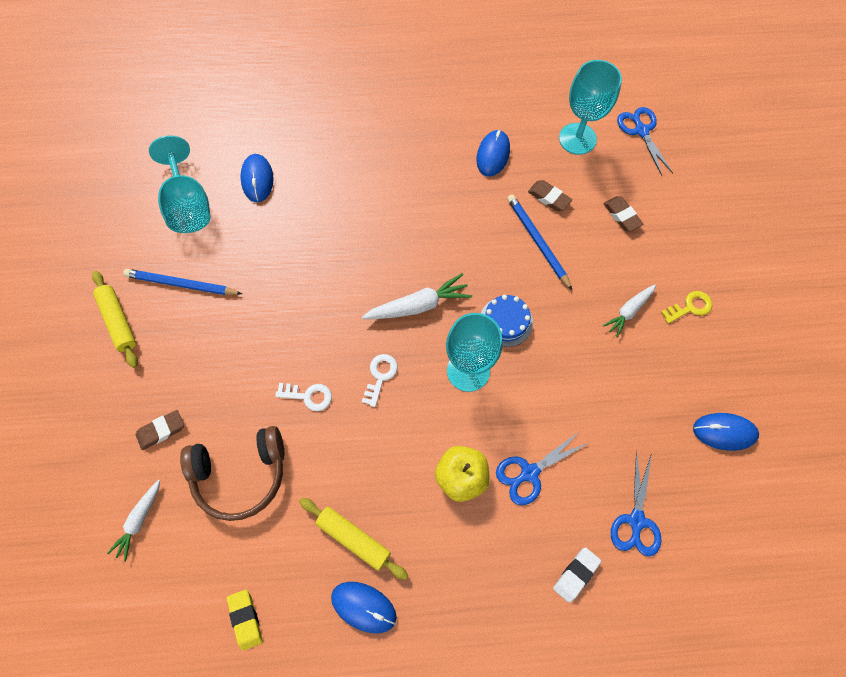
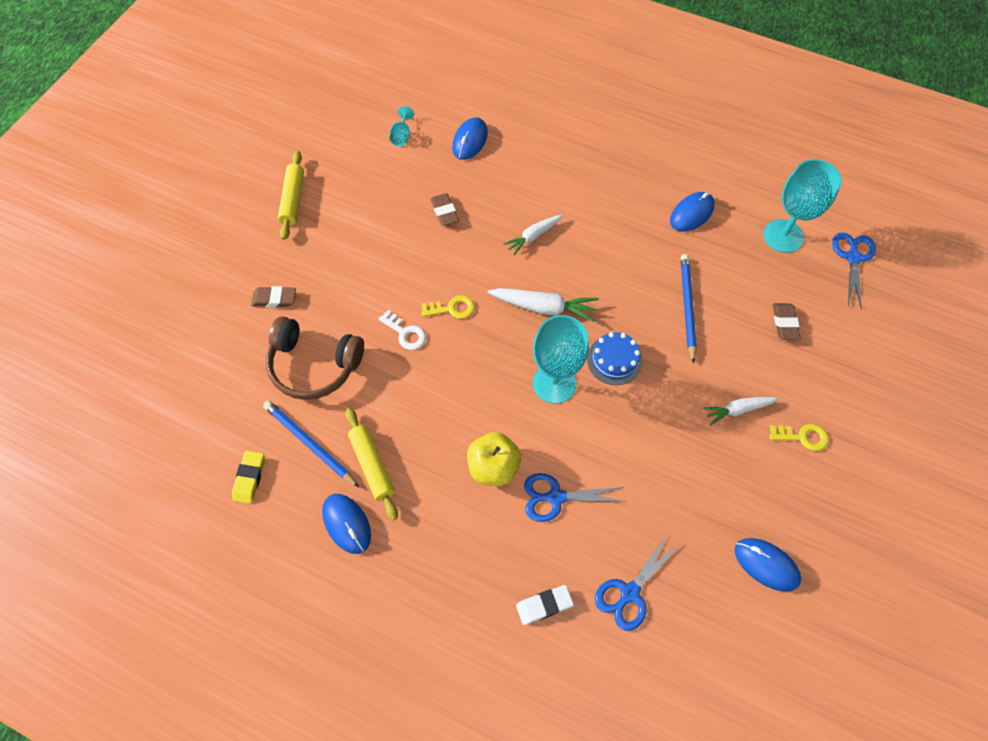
camera: 30 degrees right, 5 degrees down
(139, 520) = (217, 358): white carrot -> white carrot (533, 236)
(181, 284) = (358, 195): blue pencil -> blue pencil (309, 444)
(189, 205) = (401, 136): turquoise goblet -> turquoise goblet, size x0.45
(337, 349) = (452, 308): none -> yellow key
(380, 376) = (475, 348): white key -> none
(549, 197) = (722, 274): brown eraser -> brown eraser (444, 212)

